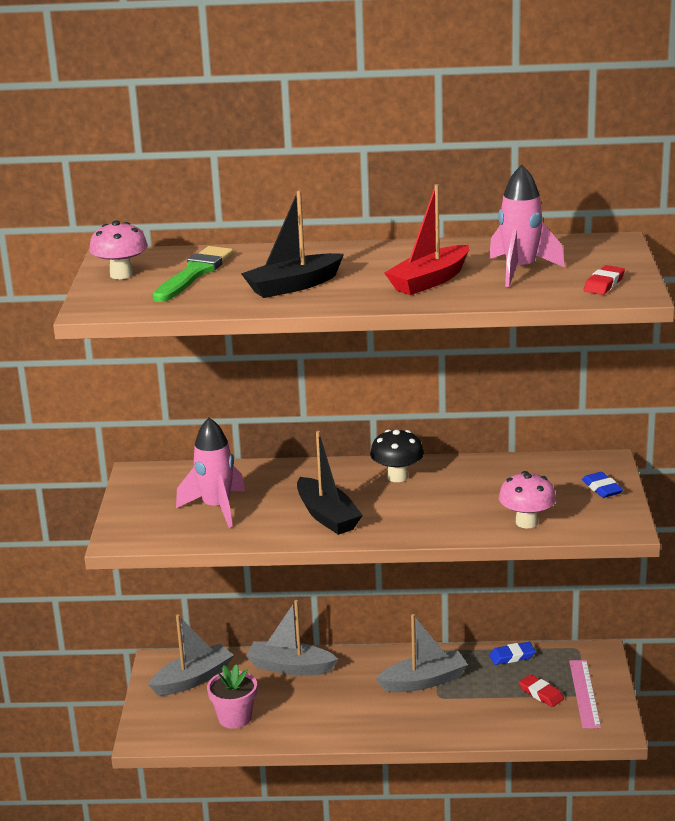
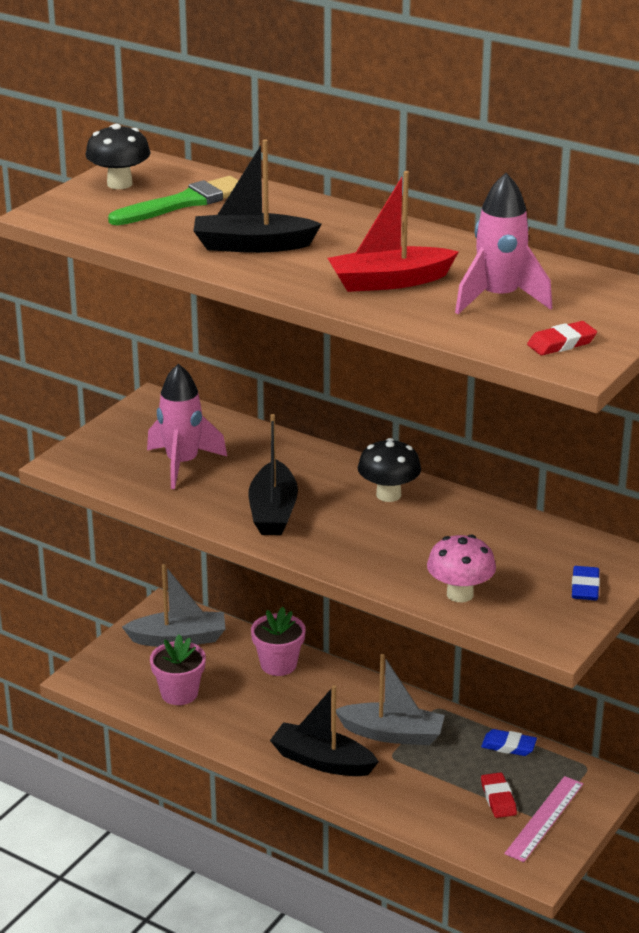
camera: 30 degrees right, 5 degrees up
(121, 275) = (119, 184): pink mushroom -> black mushroom
(290, 667) = (278, 664): grey boat -> pink flower pot
(393, 721) = (322, 761): none -> black boat

